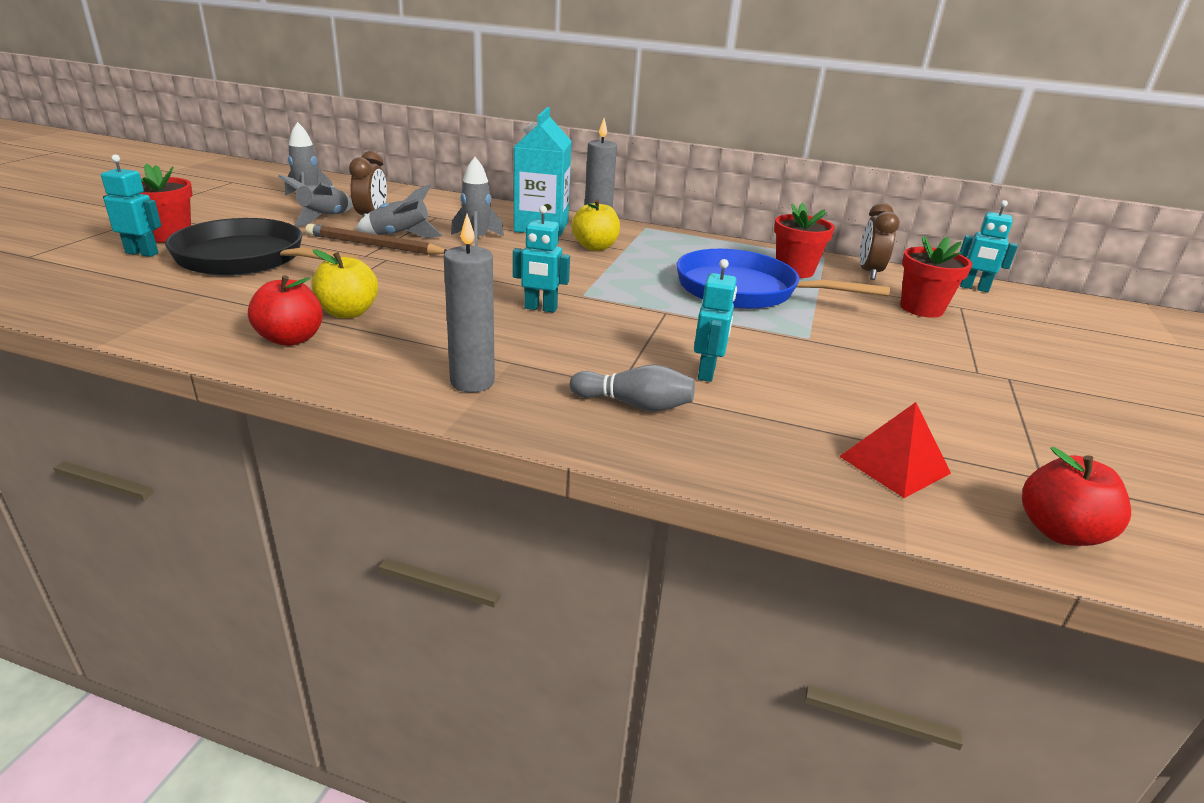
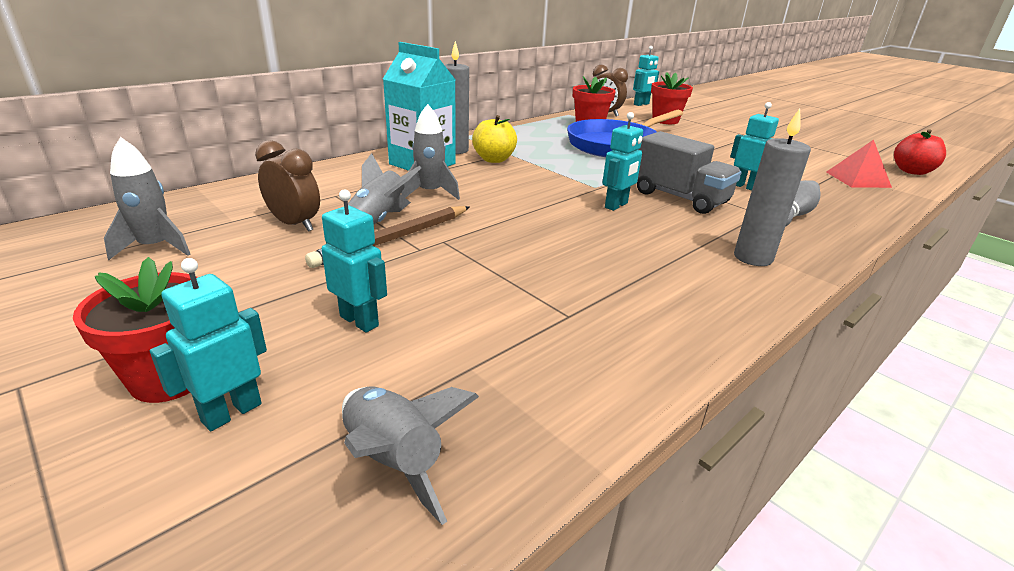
camera: 60 degrees left, 0 degrees up
(247, 259) = (359, 321): black pan -> turquoise robot
(291, 339) = (640, 324): red apple -> none
(324, 218) = (257, 250): grey rocket -> grey rocket (393, 461)
(348, 312) = (583, 284): yellow apple -> none
(607, 336) = (679, 198): none -> grey truck

